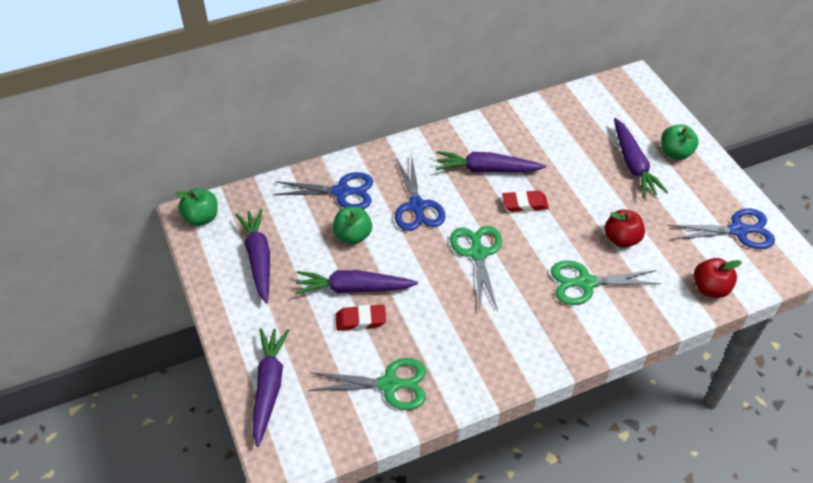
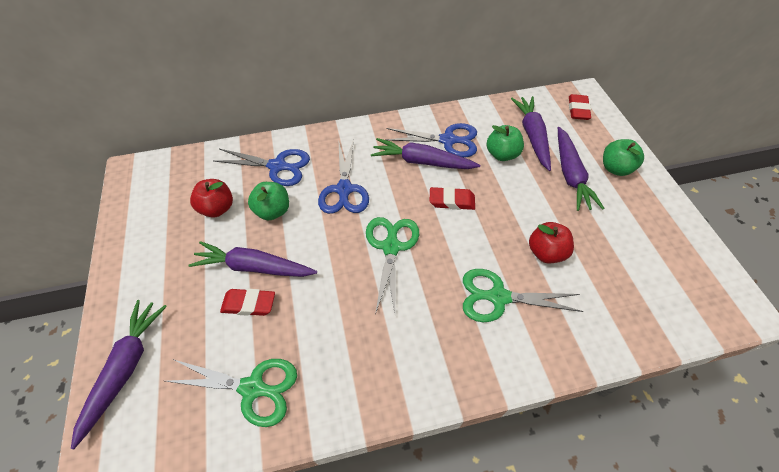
camera: 10 degrees right, 5 degrees up
(201, 217) = (140, 174): green apple -> green apple (502, 154)
(258, 258) = (175, 222): purple carrot -> purple carrot (532, 136)
(631, 97) = (578, 110): none -> red eraser
(710, 288) = (639, 325): red apple -> red apple (217, 208)
(738, 230) = (677, 260): blue scissors -> blue scissors (448, 140)

